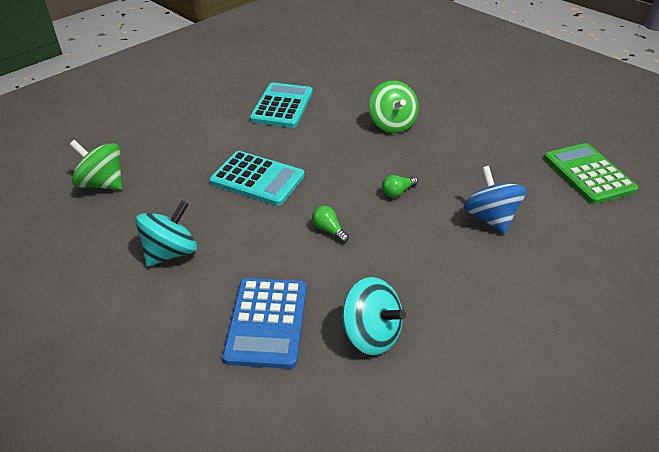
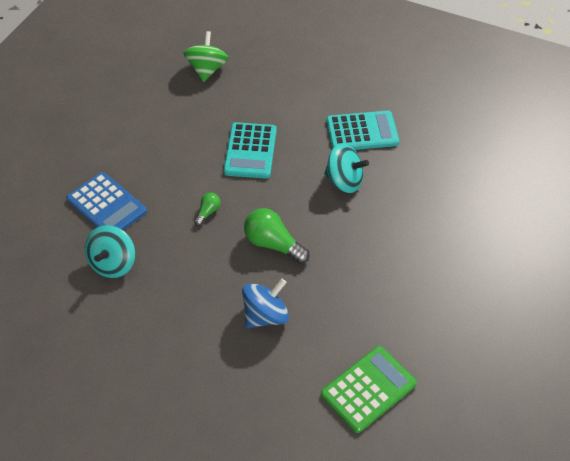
camera: 70 degrees right, 10 degrees up
(171, 252) = (152, 134): turquoise spinning top -> turquoise spinning top (344, 181)
(267, 322) = (106, 205): blue calculator -> blue calculator turned 120 degrees counterclockwise
(392, 124) = (374, 217): green spinning top -> none
(397, 192) = (273, 244): green light bulb -> green light bulb, size x1.91

